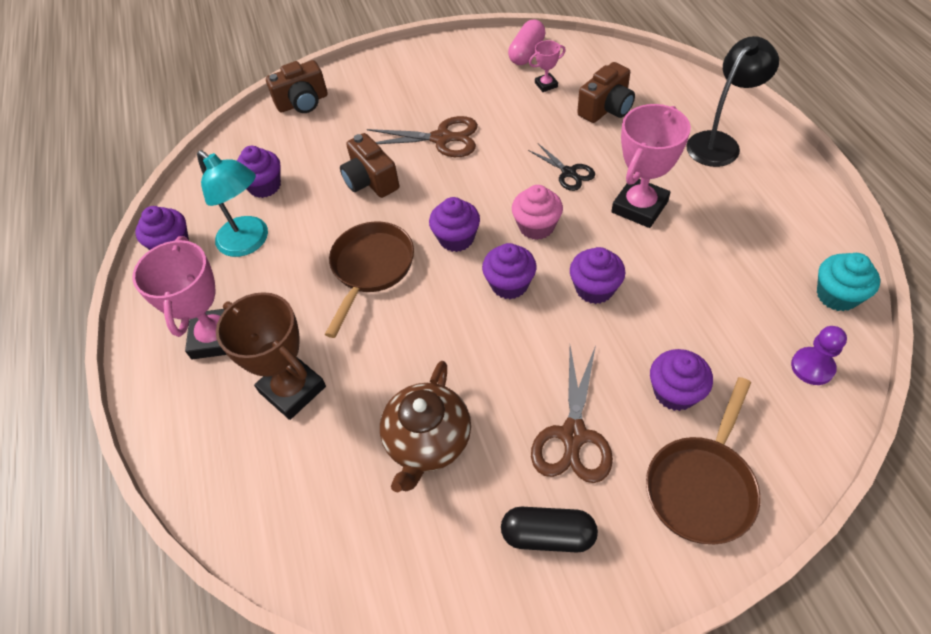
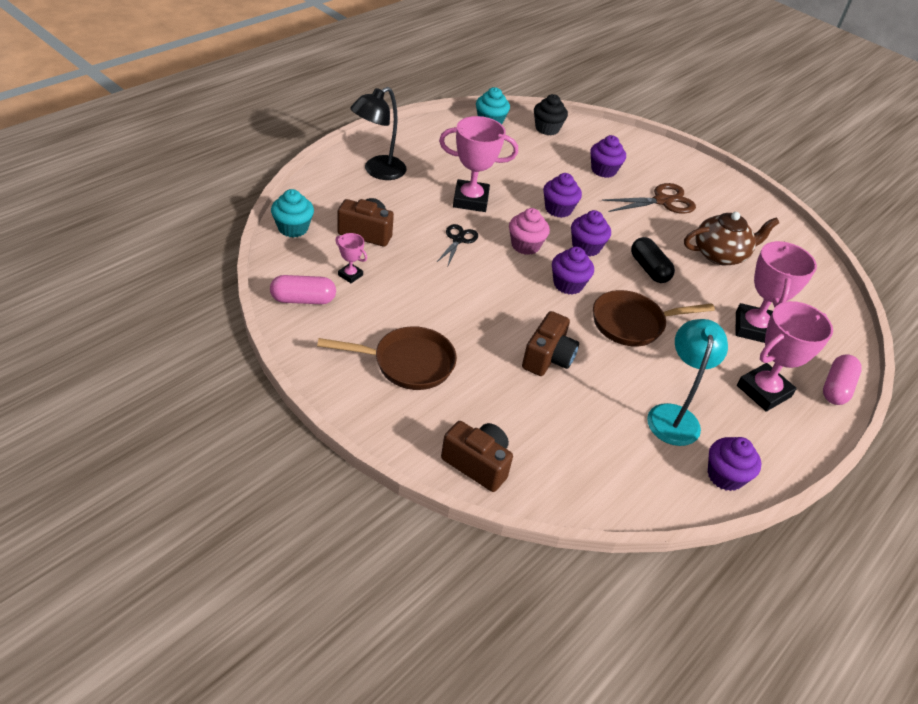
camera: 130 degrees left, 10 degrees down
(165, 417) = (836, 388): none -> pink capsule
(264, 186) = (609, 438): purple cupcake -> none
(292, 389) = (753, 328): brown trophy -> pink trophy
(441, 138) = (465, 326): brown scissors -> none
(548, 535) = (720, 200): black capsule -> black capsule (649, 269)
(630, 63) = (293, 228): none -> turquoise cupcake
(701, 486) = (647, 157): brown pan -> brown pan (408, 363)
(719, 143) = (378, 171): black lamp -> black lamp turned 60 degrees counterclockwise
(812, 367) = (547, 128): purple pawn -> black cupcake

